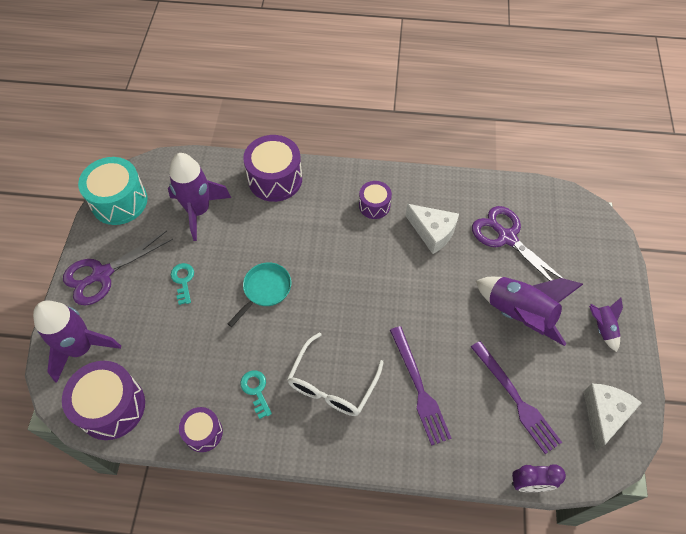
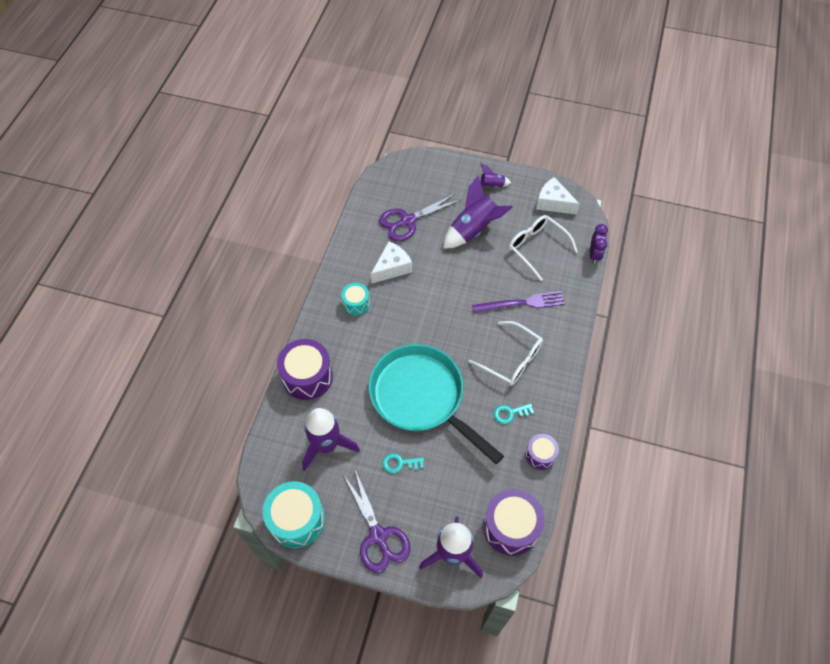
camera: 80 degrees left, 0 degrees up
(265, 290) = (421, 397): turquoise pan -> turquoise pan, size x2.26
(374, 205) = (356, 303): purple drum -> turquoise drum
(516, 399) = (536, 247): purple fork -> white glasses

